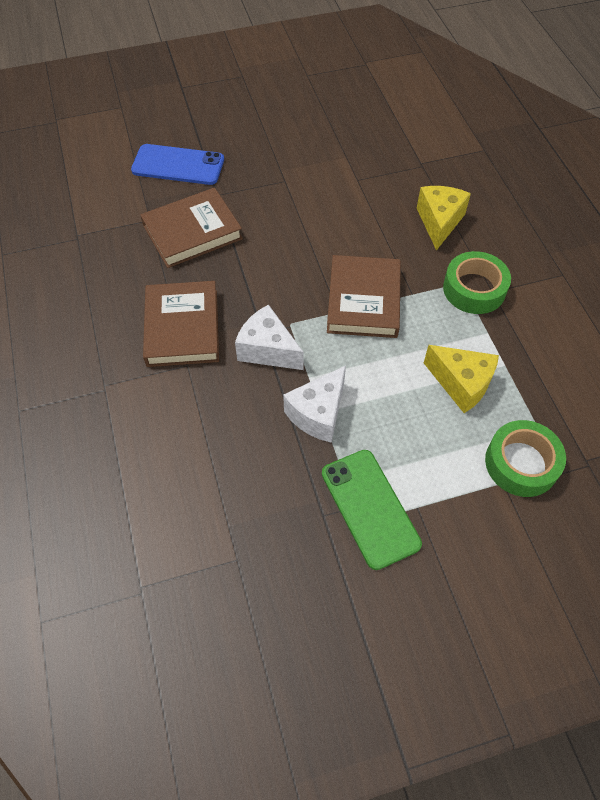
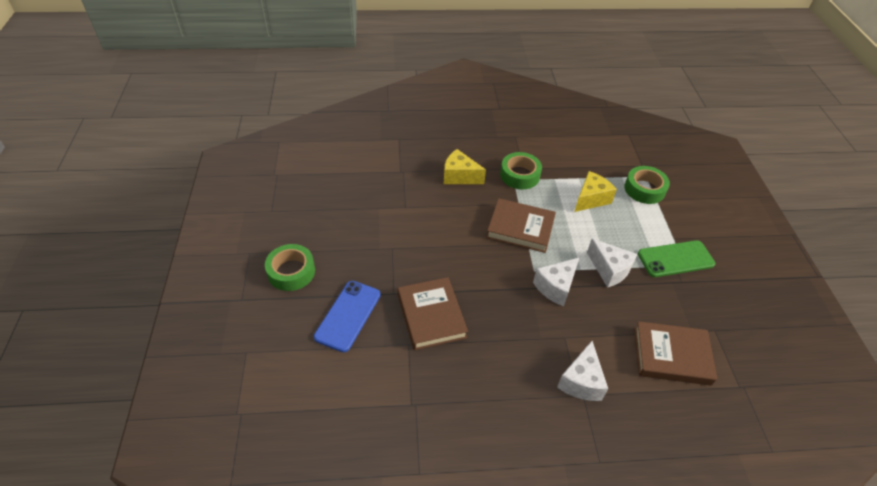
camera: 80 degrees left, 10 degrees down
(123, 386) = (581, 381): none -> white cheese
(182, 328) = (529, 335): brown book -> brown book (671, 356)
(225, 111) = (291, 272): none -> green tape

